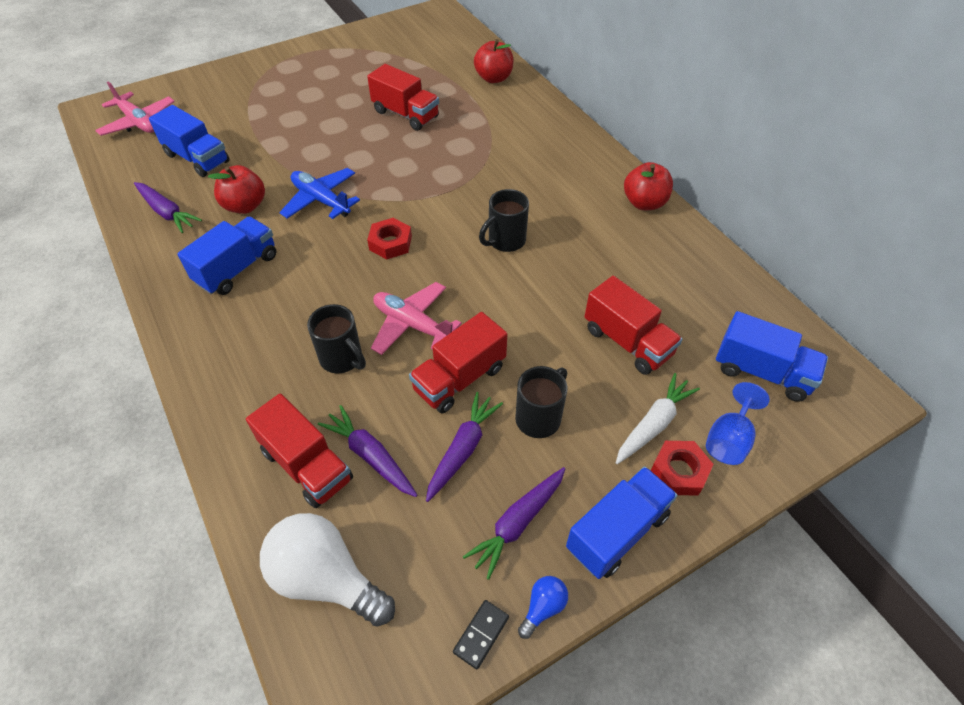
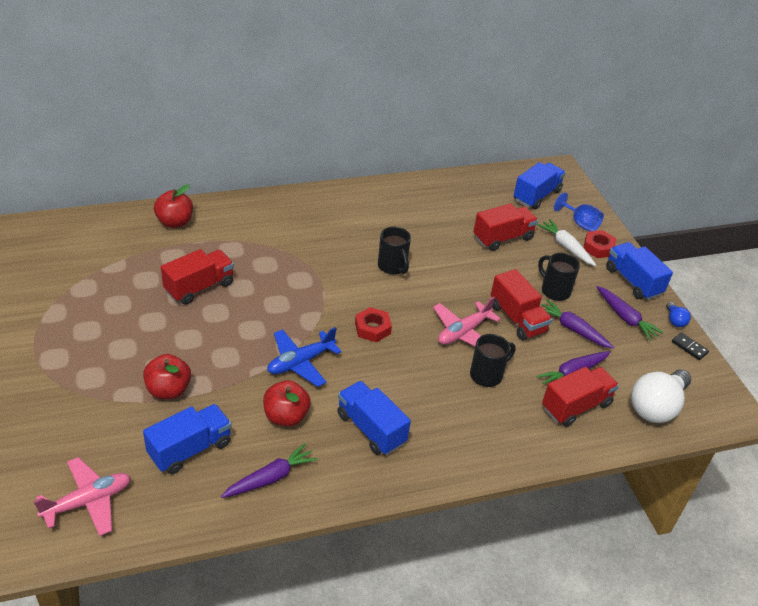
camera: 80 degrees left, 10 degrees down
(543, 607) = (675, 320): blue light bulb -> blue light bulb turned 150 degrees counterclockwise
(644, 203) = (377, 192): red apple -> red apple (168, 390)

